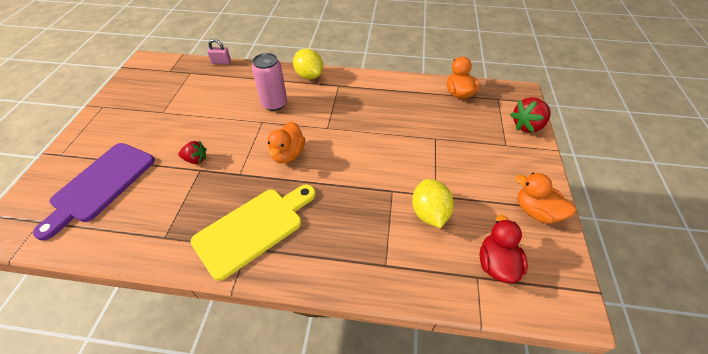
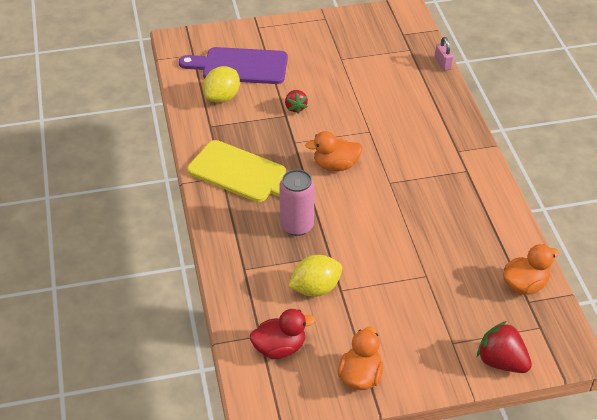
camera: 70 degrees right, 5 degrees down
(274, 104) = (401, 130): pink can -> pink can (297, 226)
(309, 76) = (467, 141): yellow lemon -> yellow lemon (222, 97)

